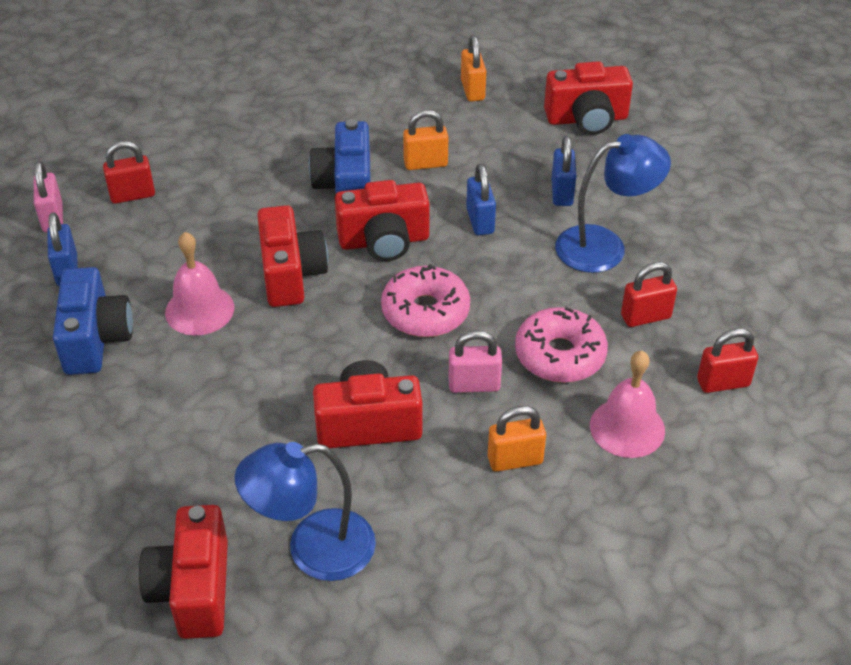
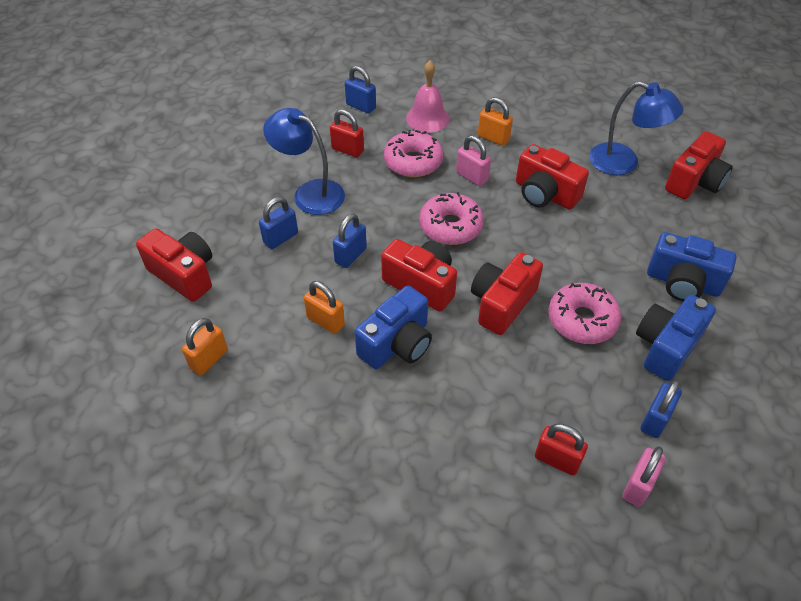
camera: 135 degrees left, 5 degrees up
(119, 420) = (682, 283): none -> blue camera
(199, 310) = (582, 320): pink bell -> pink donut
(723, 383) = (361, 106): red padlock -> blue padlock

